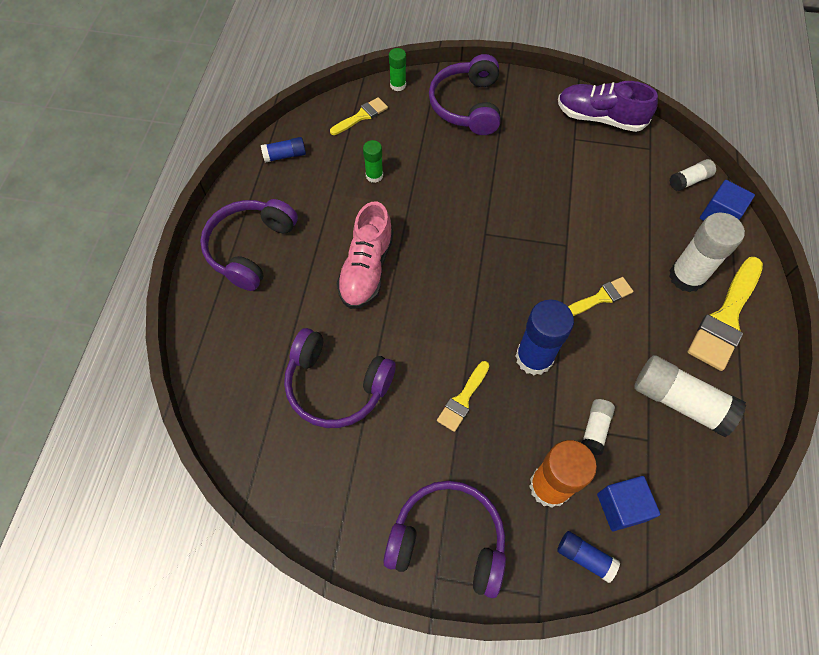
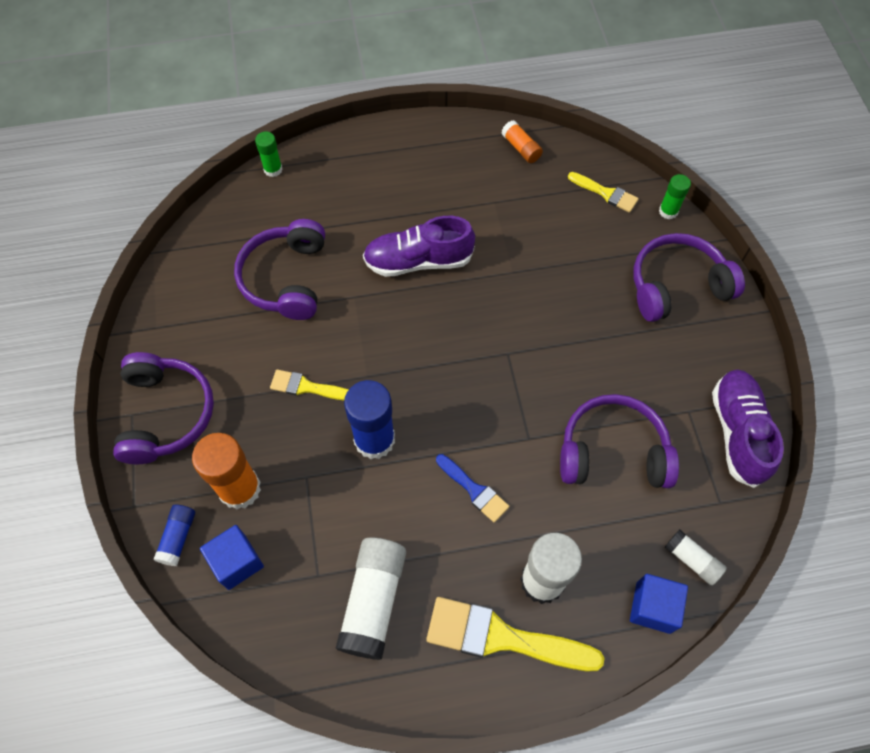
camera: 70 degrees right, 0 degrees up
(250, 248) = (402, 162): purple headphones -> purple headphones (613, 452)
(285, 155) = (521, 148): blue glue stick -> orange glue stick
(366, 269) = (418, 261): pink shoe -> purple shoe
(374, 175) = (534, 230): green glue stick -> green glue stick (273, 169)
(595, 429) = (313, 518): white glue stick -> none
(601, 297) = (474, 490): yellow brush -> blue brush

